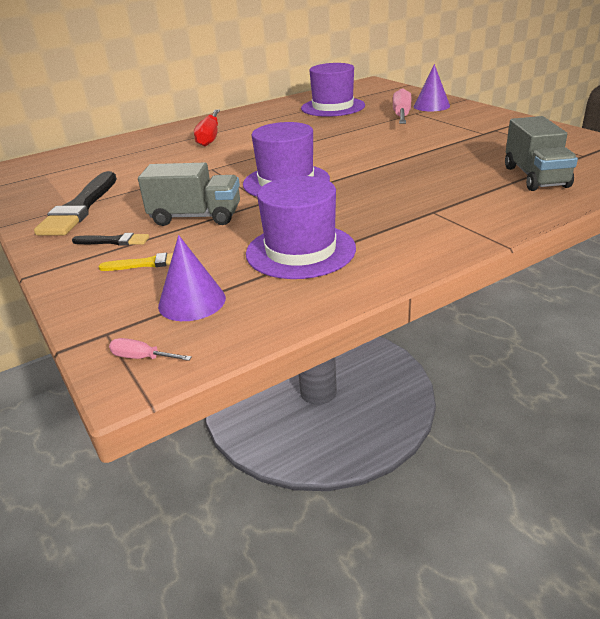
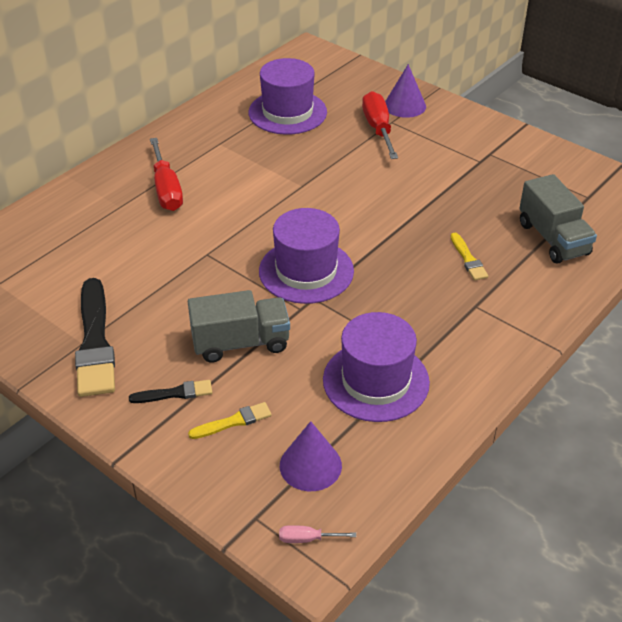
camera: 20 degrees left, 10 degrees up
(401, 116) = (378, 129): pink screwdriver -> red screwdriver
(441, 184) = (468, 259): none -> yellow brush

